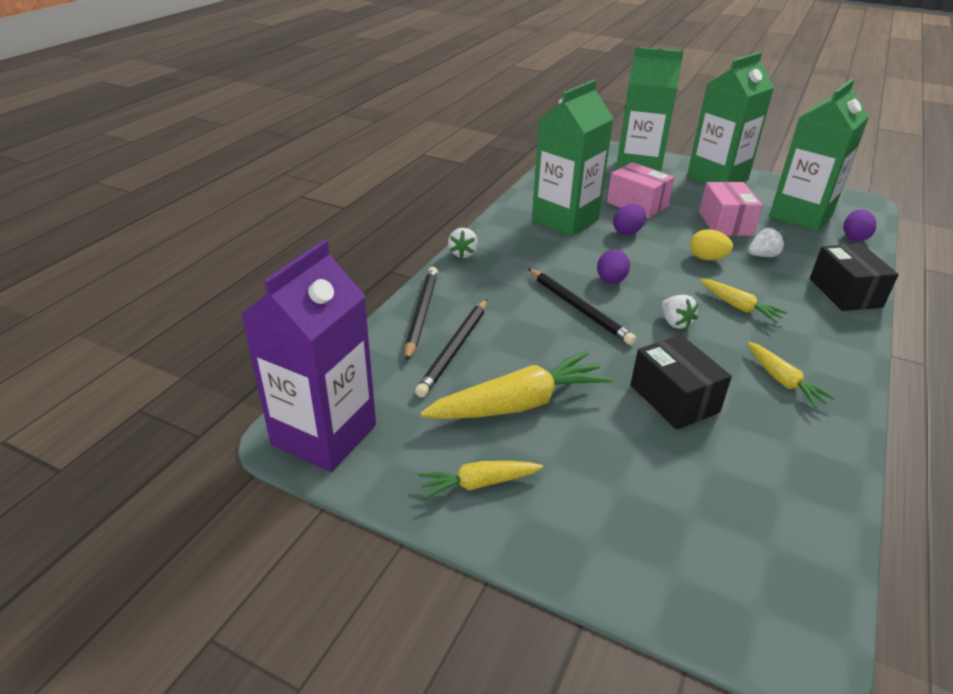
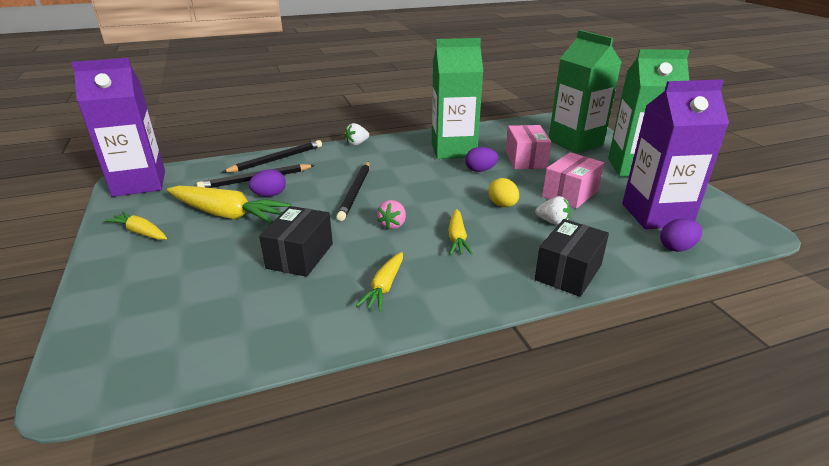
camera: 45 degrees right, 5 degrees down
(611, 281) = (406, 188): purple egg -> purple egg (269, 195)
(675, 323) = (393, 225): white strawberry -> pink strawberry
(800, 216) = (656, 215): green carton -> purple carton

